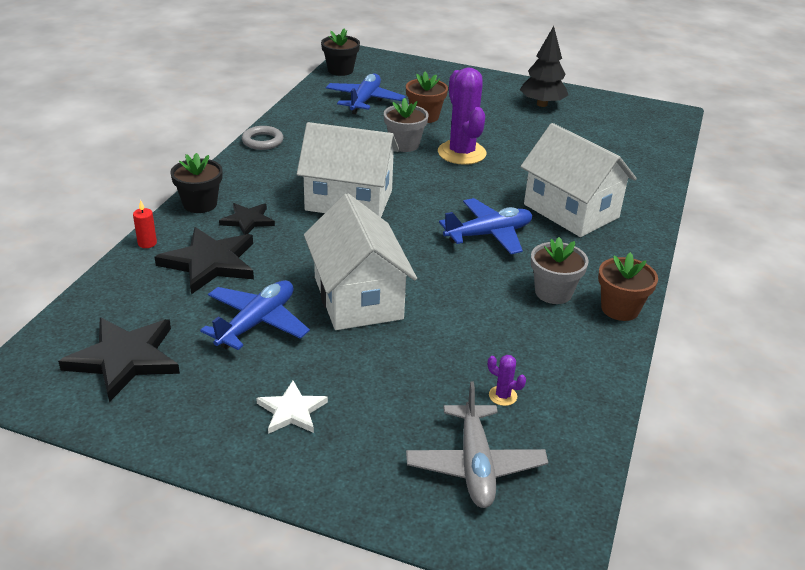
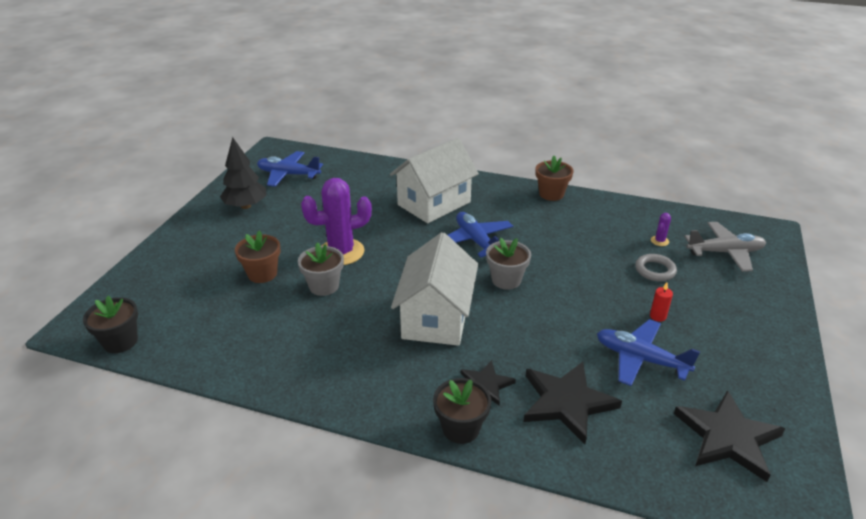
camera: 90 degrees left, 0 degrees up
(147, 243) = (548, 460): red candle -> red candle (657, 316)
(262, 141) = (312, 393): grey ring -> grey ring (655, 270)
(292, 411) = (727, 330): white star -> none
(358, 298) = (584, 305): white house -> none
(364, 100) = (215, 317): blue plane -> blue plane (288, 175)
(553, 292) = (543, 217): grey flower pot -> grey flower pot (506, 280)

